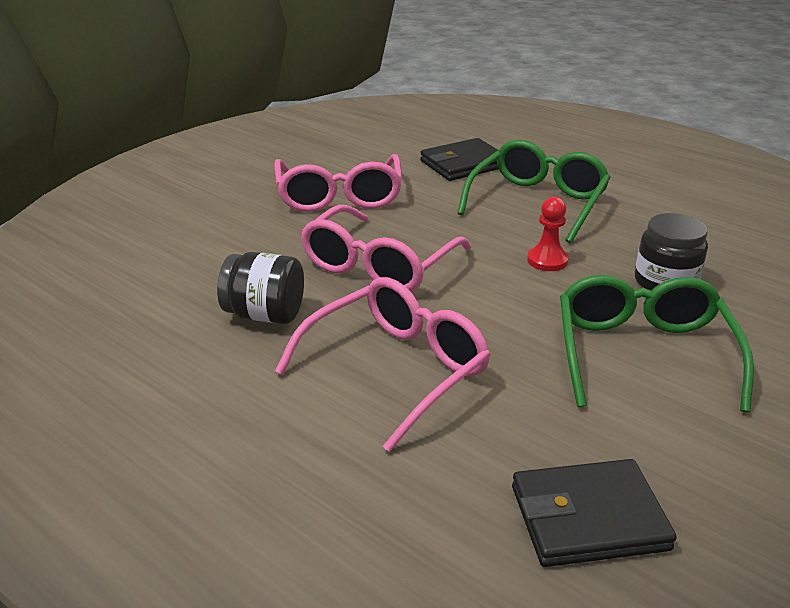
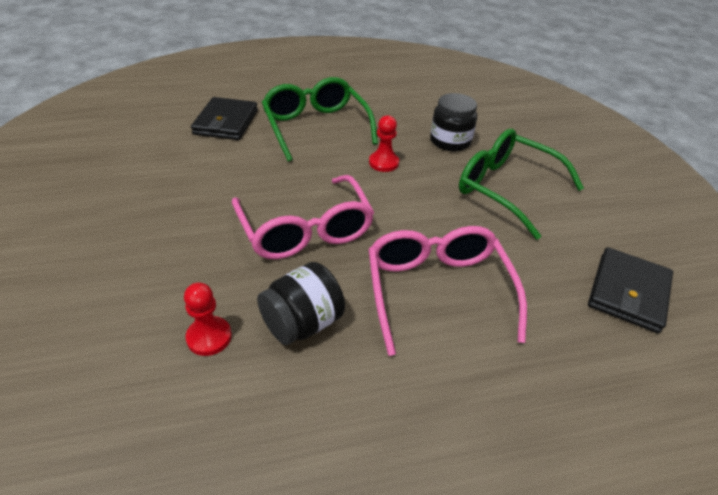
camera: 55 degrees left, 10 degrees up
(204, 282) = (209, 337): none -> red pawn
(339, 196) = (183, 195): pink glasses -> none

